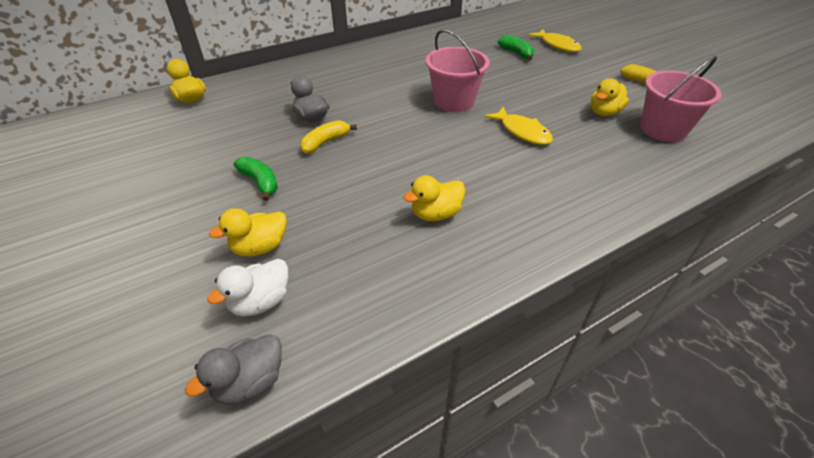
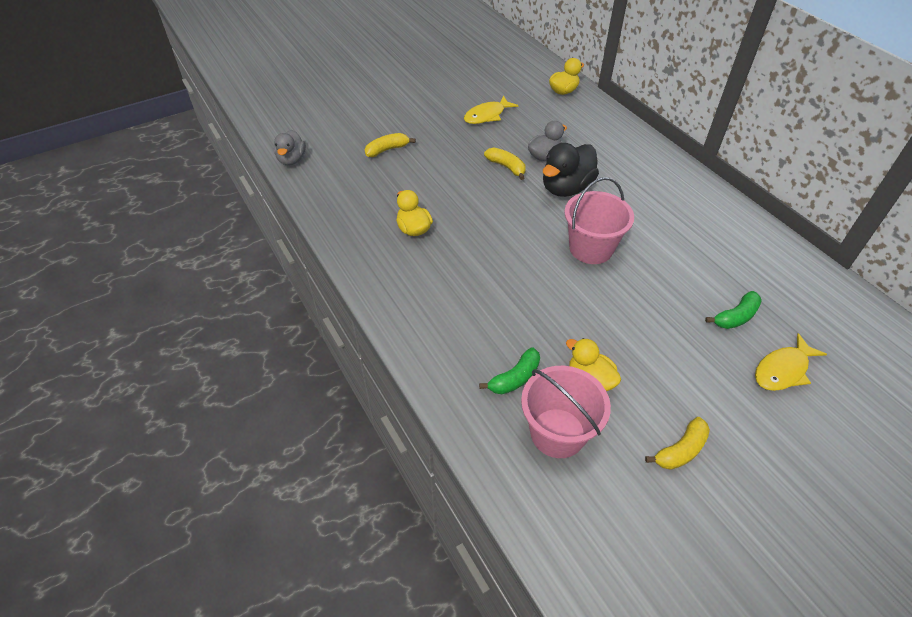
camera: 90 degrees right, 5 degrees up
(250, 382) = (292, 159): grey duck -> grey duck turned 135 degrees counterclockwise
(260, 182) = (453, 141): green banana -> green banana (514, 378)
(260, 247) = (387, 150): yellow duck -> yellow banana
(261, 302) = (343, 156): white duck -> none
(367, 108) = (566, 188): none -> black duck
(522, 132) = (537, 297): yellow fish -> yellow fish (487, 115)

